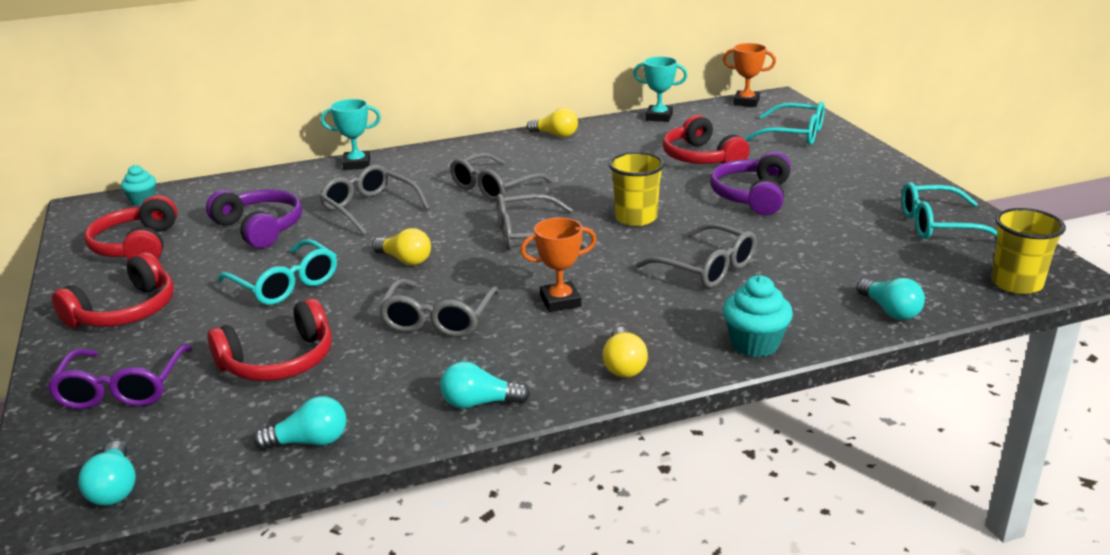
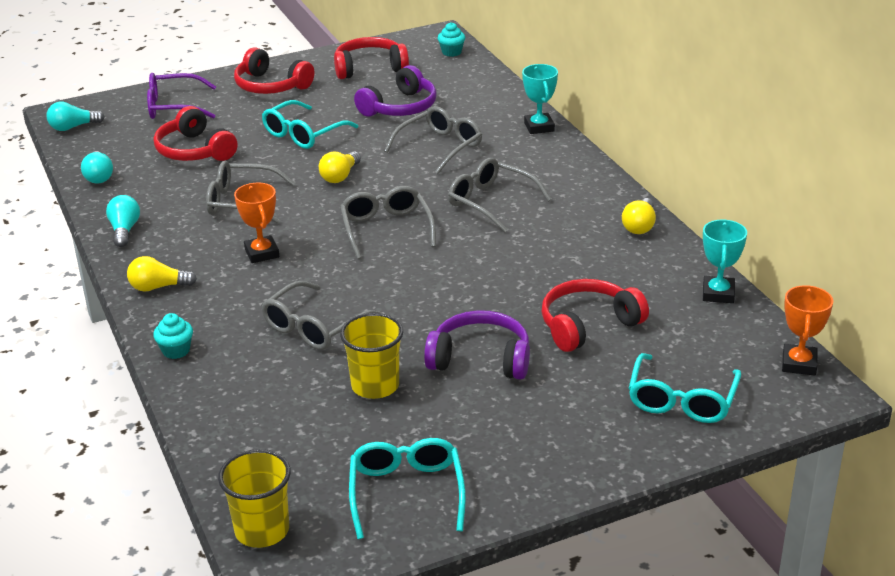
camera: 85 degrees right, 5 degrees up
(636, 218) = (423, 285): yellow cup -> yellow cup (375, 386)
(754, 344) = (176, 351): turquoise cupcake -> turquoise cupcake, size x0.66
(890, 310) = (219, 433): turquoise light bulb -> none

